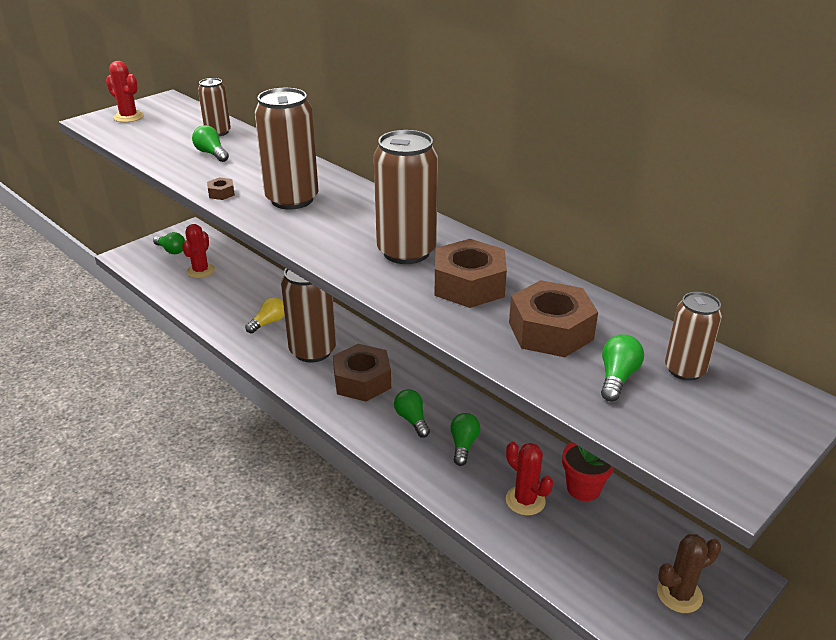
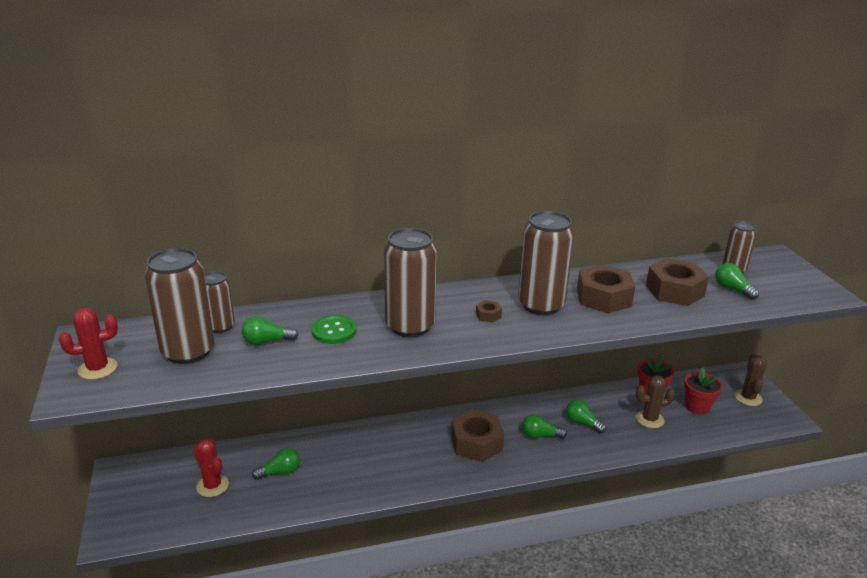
camera: 60 degrees left, 5 degrees down
(171, 250) = (145, 496): green light bulb -> green light bulb (280, 472)
(221, 193) = (360, 356): brown nut -> brown nut (488, 315)
(251, 172) = (334, 331): none -> green button
(268, 322) = (349, 467): yellow light bulb -> none
(312, 351) = (414, 455): brown can -> brown can (188, 351)
(525, 500) = (649, 419): red cactus -> brown cactus
(599, 541) = (697, 407): none -> red flower pot

